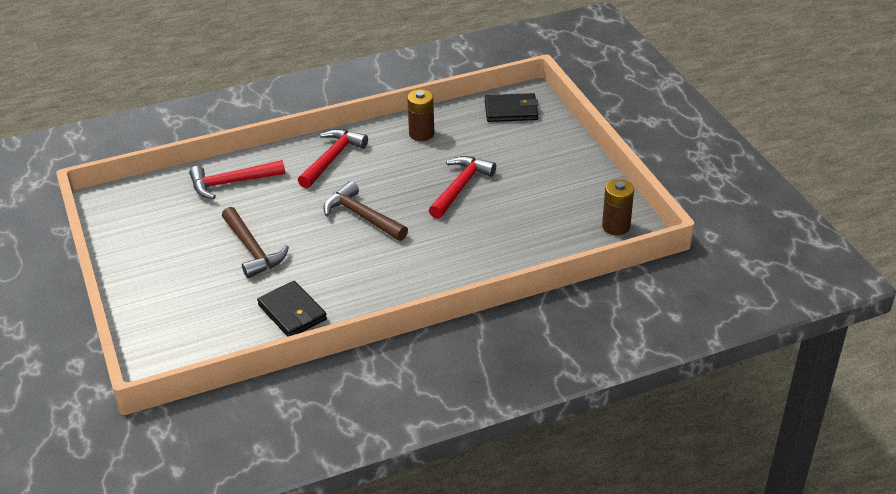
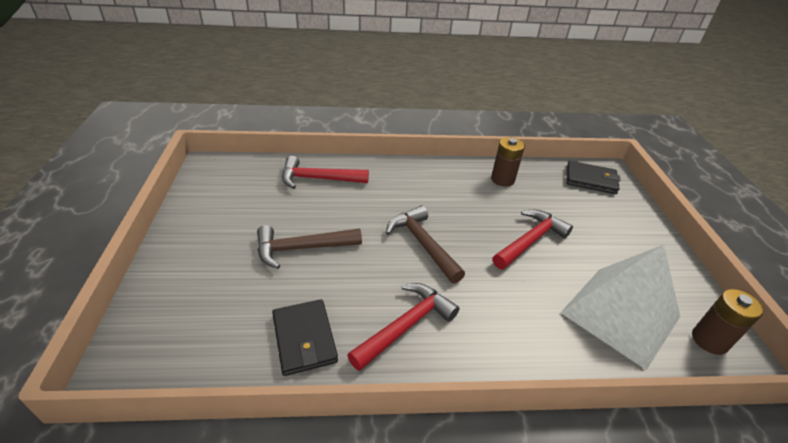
camera: 15 degrees right, 0 degrees up
(252, 249) = (302, 248): brown hammer -> brown hammer turned 90 degrees clockwise
(332, 159) = (414, 181): red hammer -> red hammer (405, 326)
(545, 226) = (620, 314): none -> white pyramid

